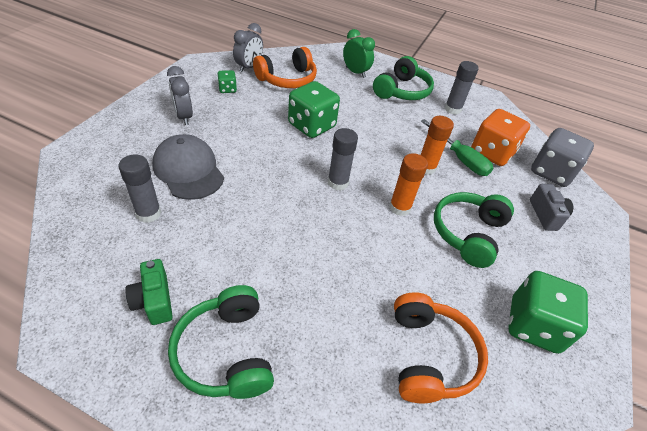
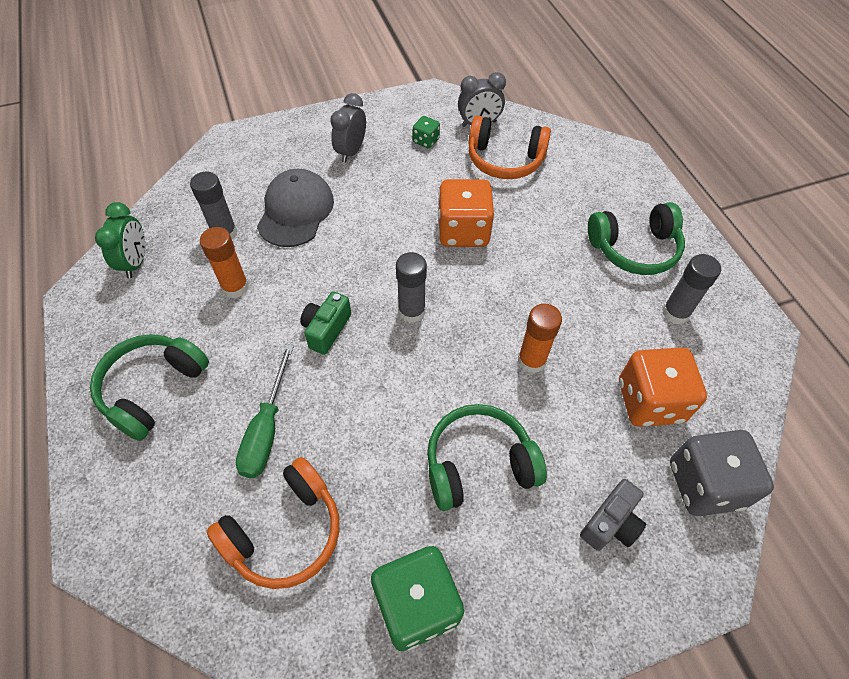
camera: 50 degrees right, 10 degrees up
(154, 301) = (153, 310): green camera -> green camera (326, 329)
(311, 126) = (463, 231): green dice -> orange dice
(355, 72) = (602, 191): green clock -> green clock (136, 262)
(399, 207) = (441, 382): orange glue stick -> orange glue stick (235, 287)
(459, 158) = (592, 378): green screwdriver -> green screwdriver (266, 429)

